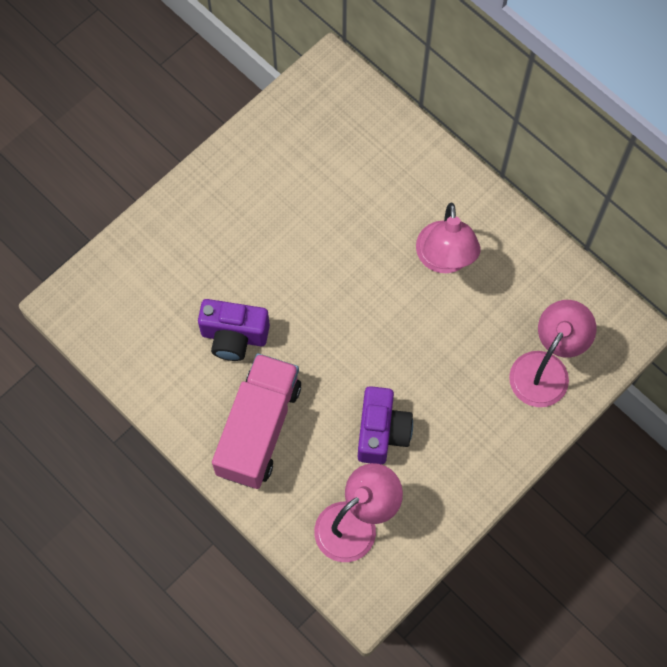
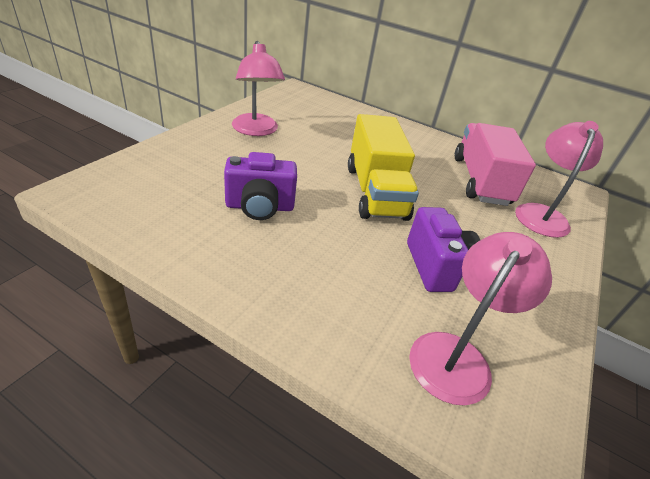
camera: 20 degrees left, 30 degrees down
(258, 429) = (305, 274): pink truck -> pink truck (480, 181)
(363, 319) = (375, 192): none -> yellow truck
(445, 259) = (421, 160): pink lamp -> pink lamp (256, 130)

